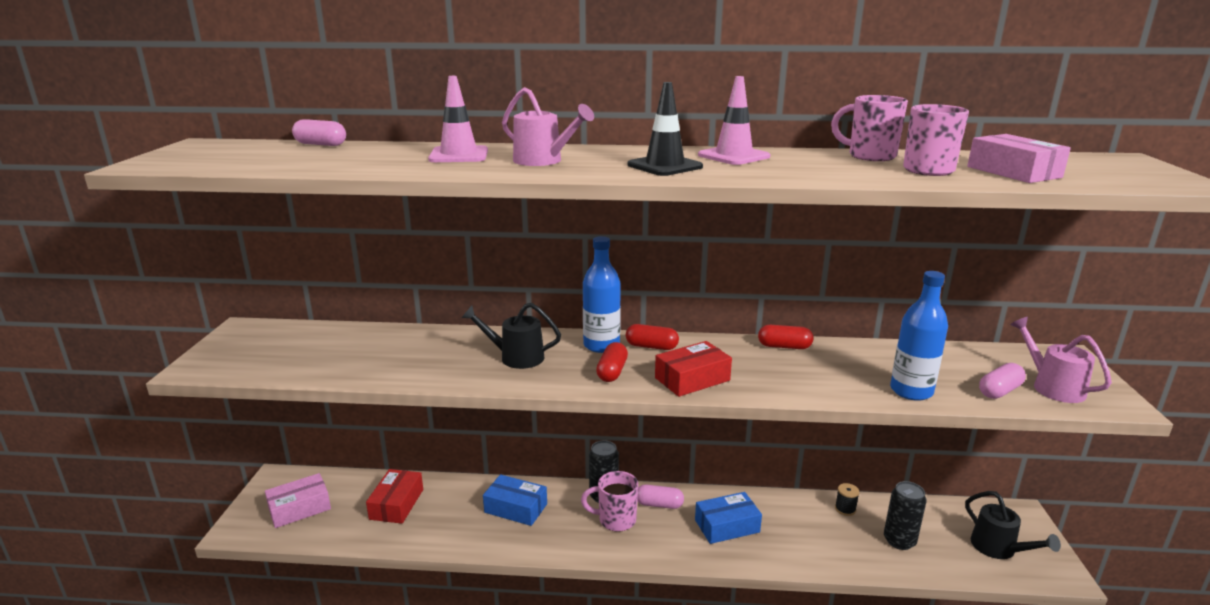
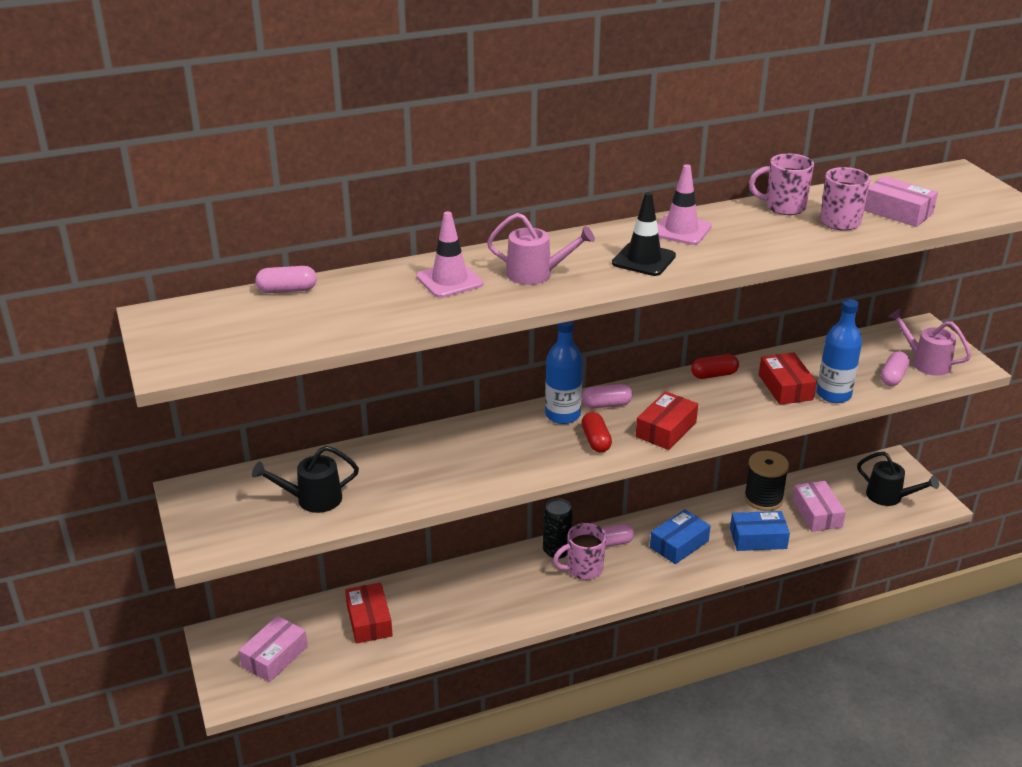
camera: 25 degrees left, 10 degrees up
(515, 357) = (499, 449): black watering can -> black watering can (312, 499)
(516, 508) = (486, 587): blue box -> blue box (758, 538)
(651, 347) = (606, 404): red capsule -> pink capsule
(845, 509) = (763, 498): black spool -> black spool, size x2.07
(857, 373) = (785, 387): none -> red box
(899, 541) = (817, 513): black can -> pink box

